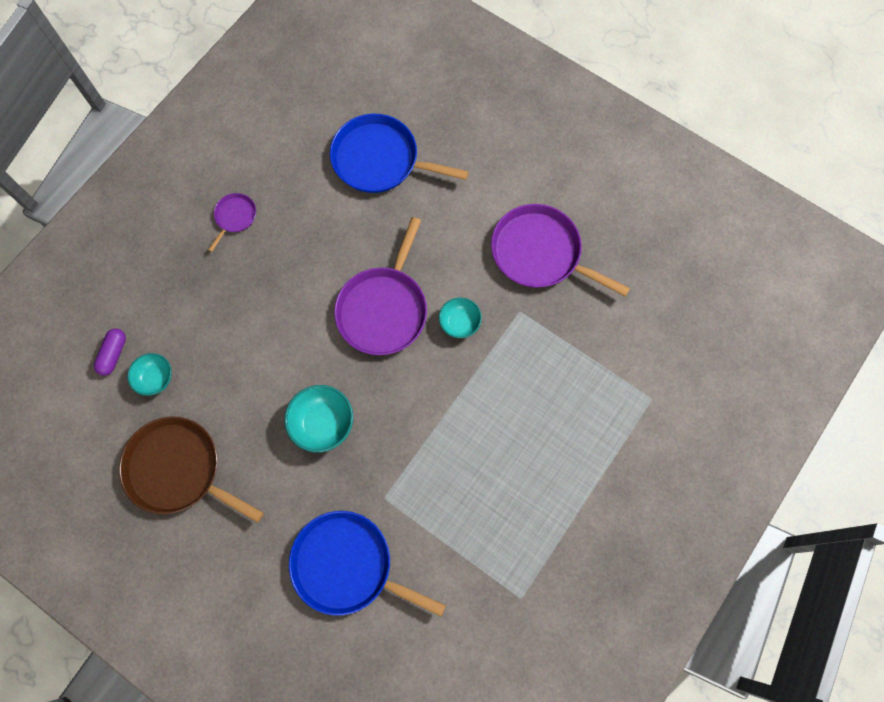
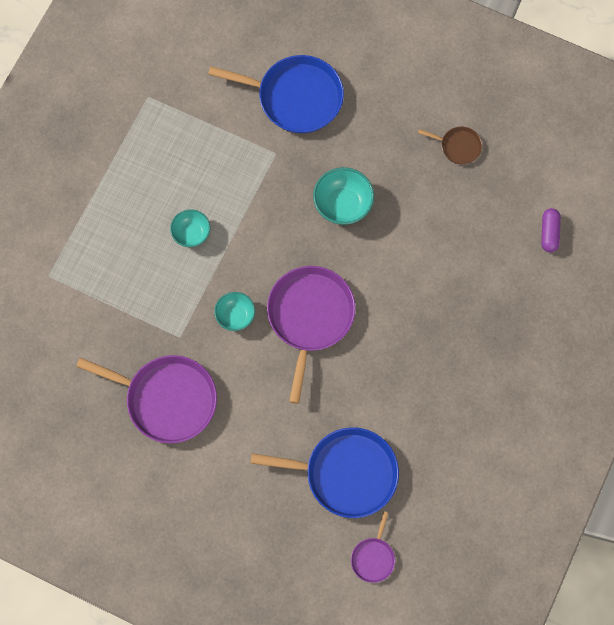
camera: 170 degrees right, 0 degrees up
(155, 378) = (503, 218): turquoise bowl -> turquoise bowl (191, 233)
(178, 469) = (458, 146): brown pan -> brown pan, size x0.48
(235, 217) = (477, 385): purple pan -> purple pan (373, 557)

